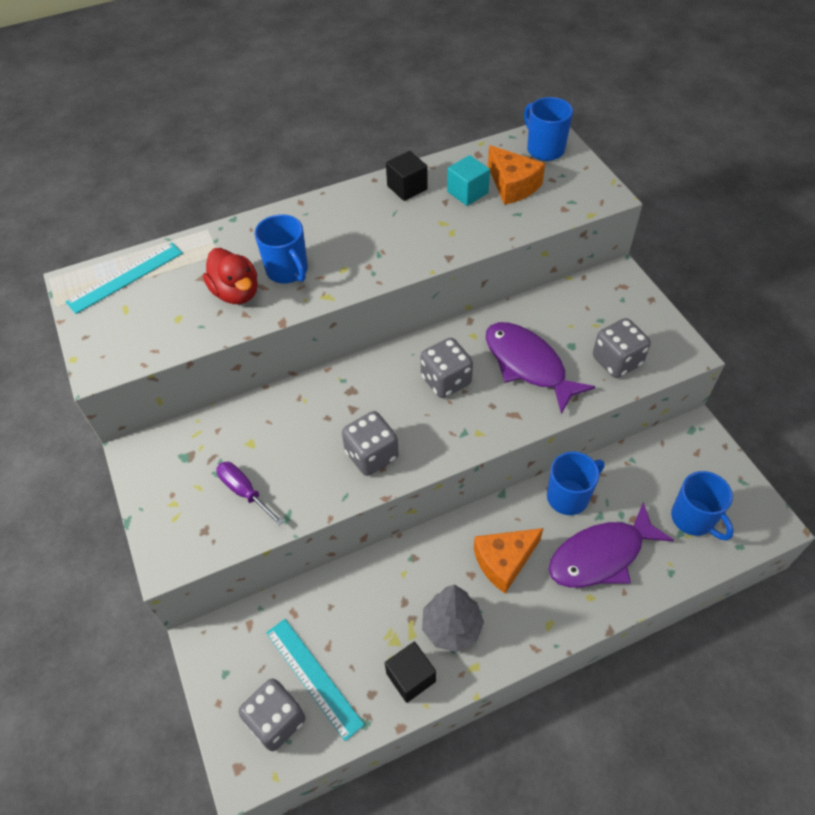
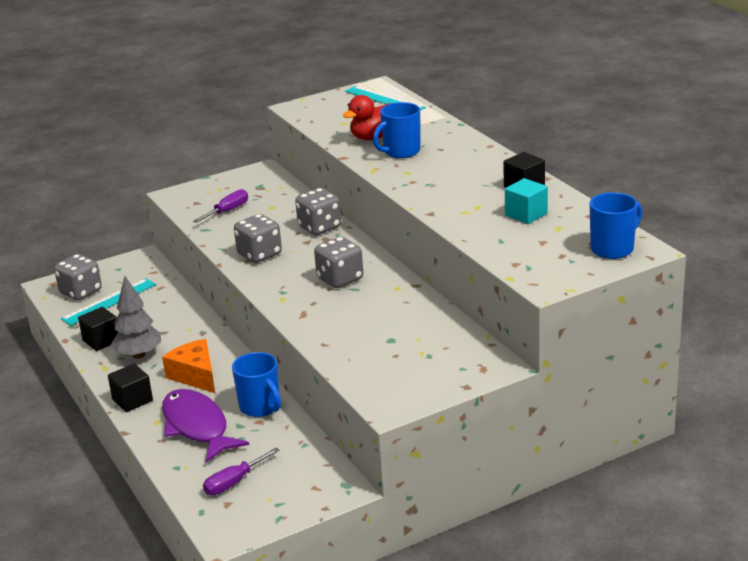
camera: 85 degrees right, 25 degrees down
(512, 185) = (544, 235): orange cheese -> none
(528, 365) = (363, 317): purple fish -> none
(547, 627) = (132, 400): none -> black cube
(617, 361) = (373, 365): grey dice -> grey dice (319, 227)
(693, 519) = (234, 482): blue mug -> purple screwdriver

